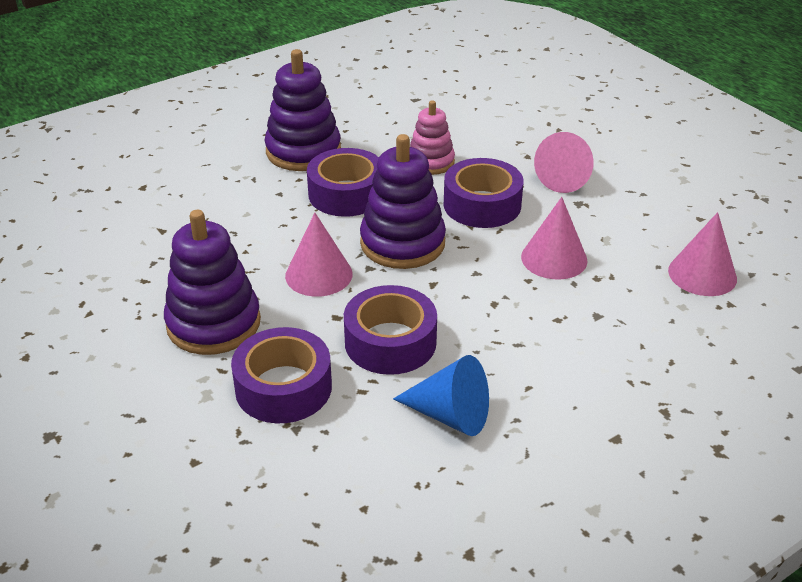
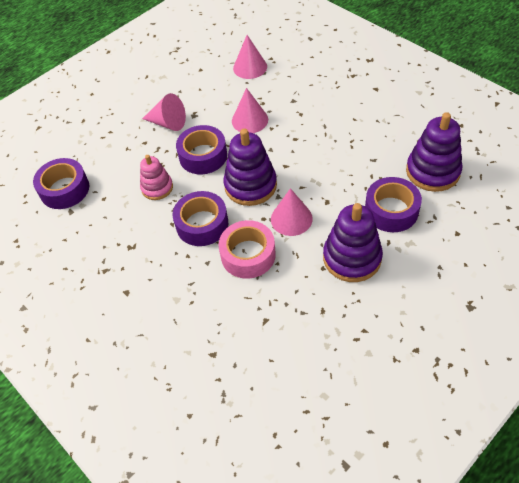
camera: 95 degrees left, 15 degrees up
(273, 227) = (248, 255): none -> pink tape
(303, 151) = (150, 262): purple stacking toy -> purple stacking toy (432, 171)
(390, 342) = (340, 174): purple tape -> purple tape (64, 189)
(450, 415) = (384, 143): blue cone -> none

